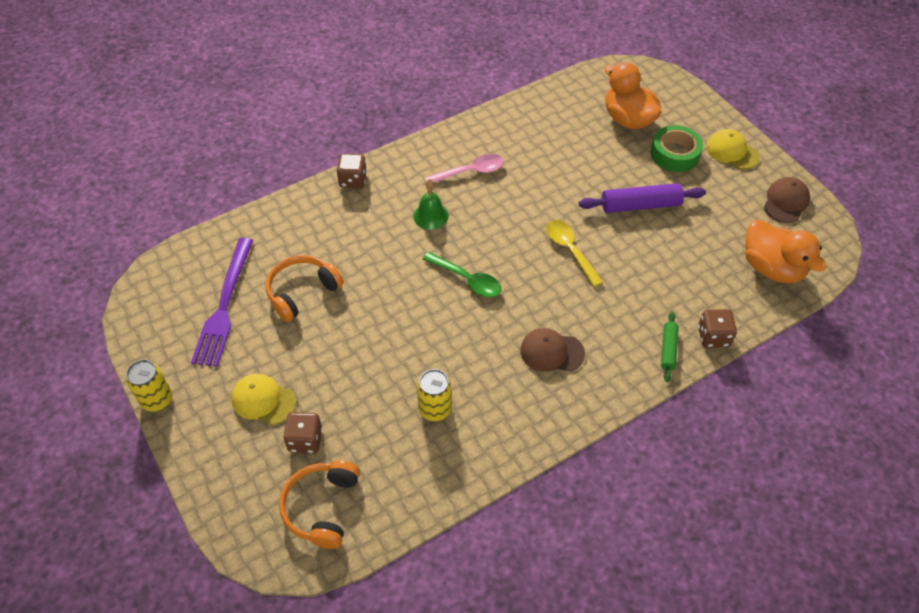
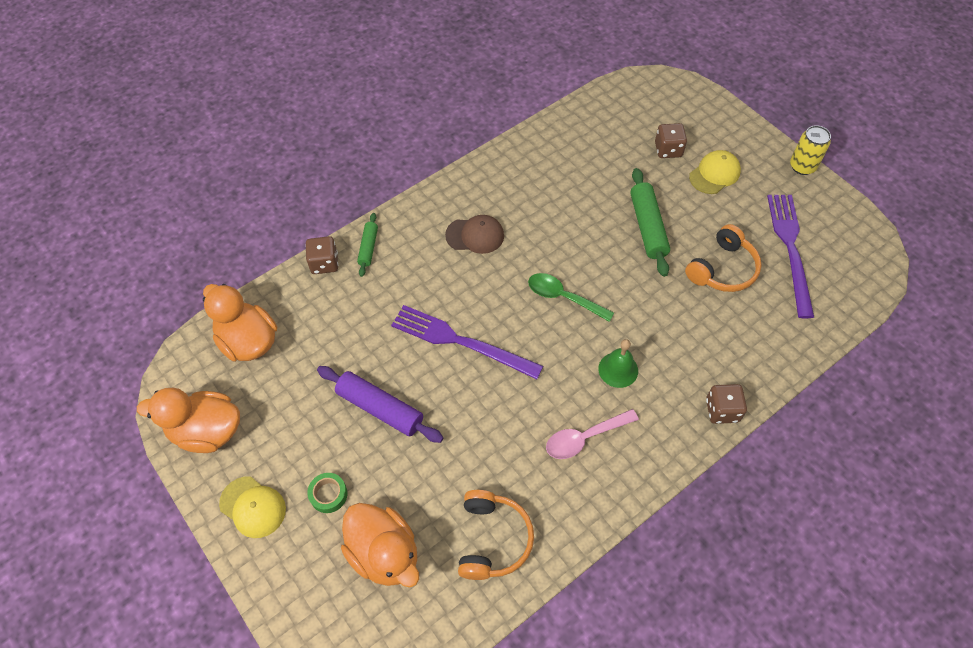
camera: 175 degrees right, 5 degrees up
(263, 400) = (714, 174): yellow cap -> yellow cap turned 60 degrees counterclockwise
(322, 507) = (638, 110): orange headphones -> orange headphones (493, 539)
(362, 343) = (647, 227): none -> green rolling pin
(435, 409) = (570, 180): yellow can -> none
(570, 250) = (461, 341): yellow spoon -> purple fork
(640, 205) = (380, 408): purple rolling pin -> purple rolling pin turned 45 degrees clockwise
(675, 154) = (328, 494): green tape -> green tape, size x0.60
(786, 202) = (207, 431): brown cap -> orange duck

